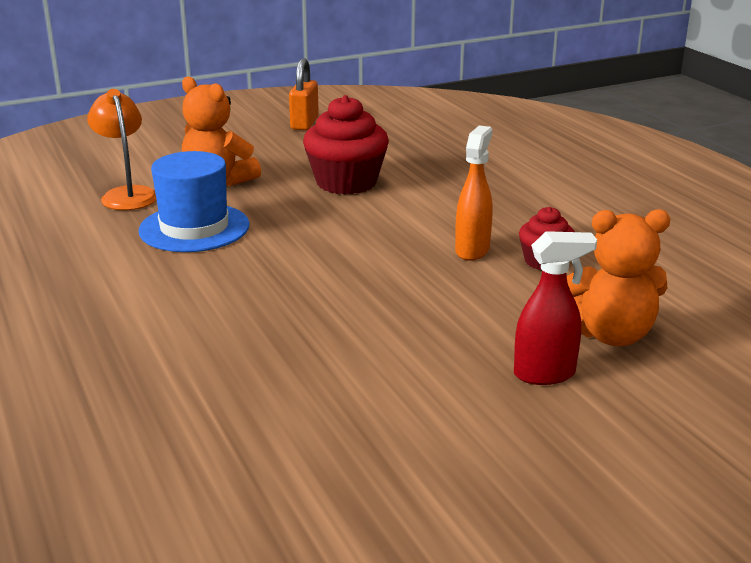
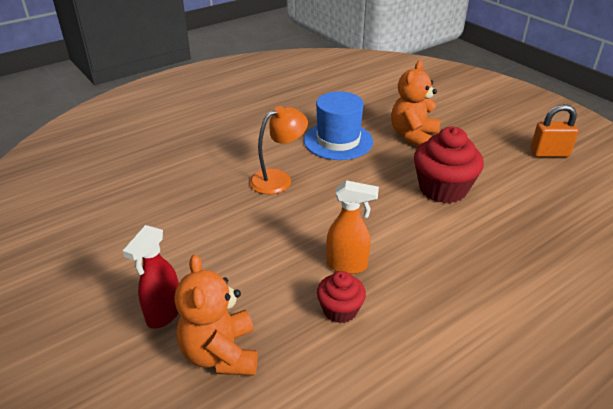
camera: 80 degrees right, 10 degrees up
(127, 194) = (375, 110): orange lamp -> orange lamp (278, 179)
(545, 374) = (164, 314): red spray bottle -> red spray bottle turned 45 degrees clockwise

